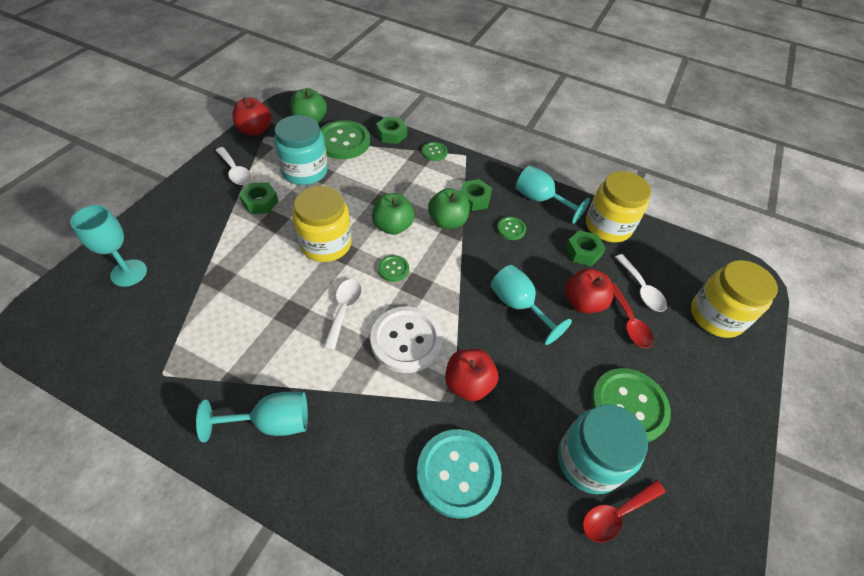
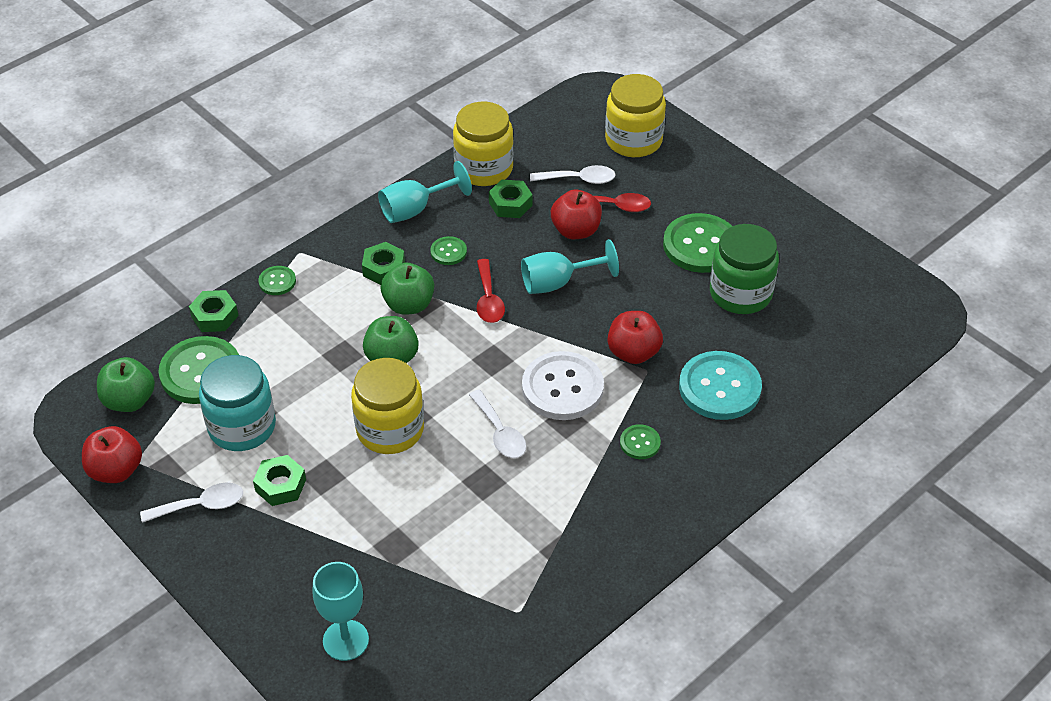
camera: 65 degrees left, 5 degrees down
(272, 422) = (616, 519): turquoise goblet -> none
(344, 310) = (499, 432): white spoon -> white spoon turned 150 degrees counterclockwise
(393, 269) = (460, 374): green button -> green button (640, 443)
(589, 461) = (740, 293): turquoise jar -> green jar
(616, 514) = (790, 294): red spoon -> red spoon (488, 299)

